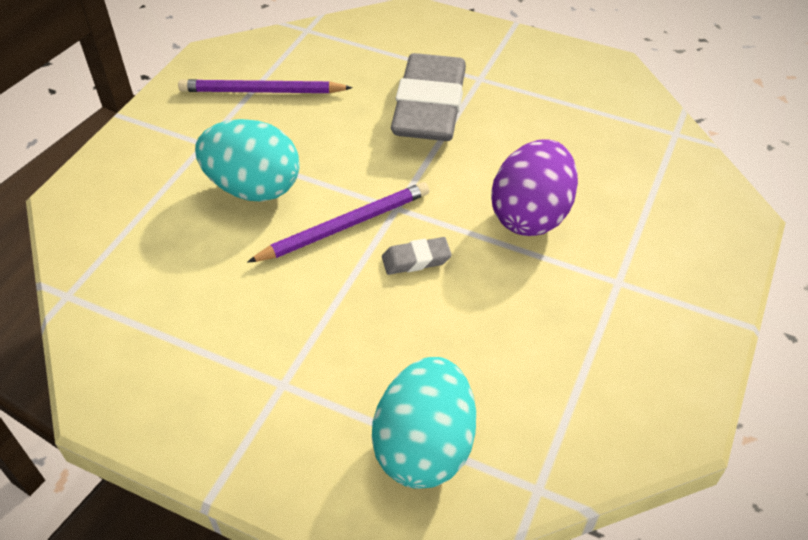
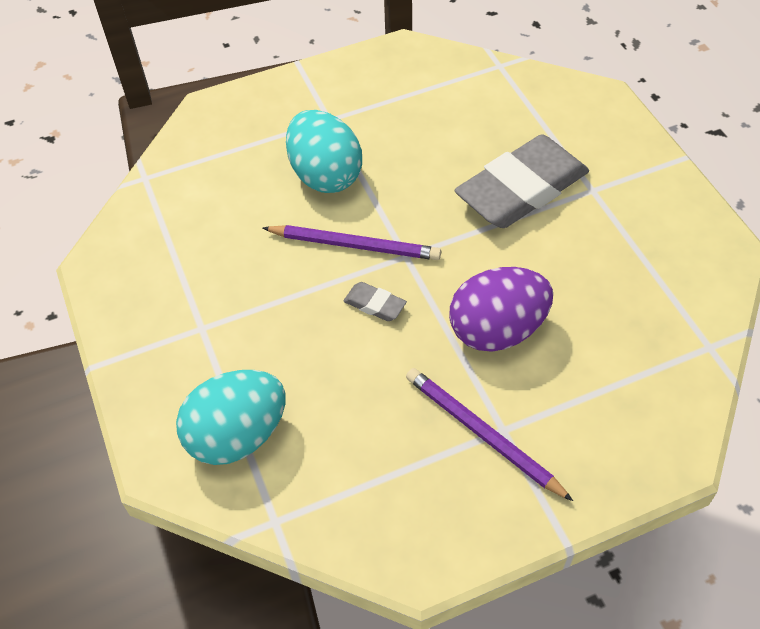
camera: 45 degrees right, 5 degrees up
(262, 91) = (410, 100): purple pencil -> purple pencil (482, 434)

